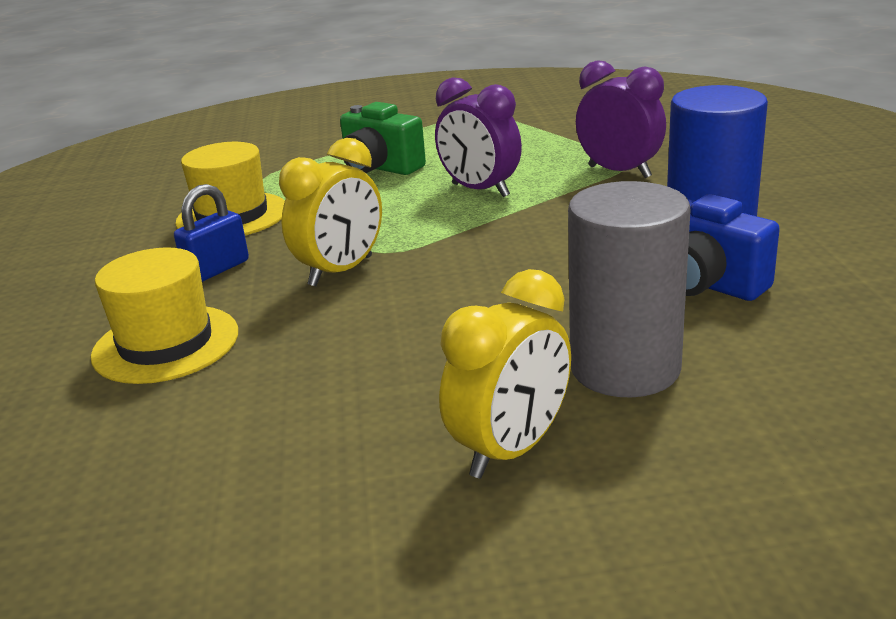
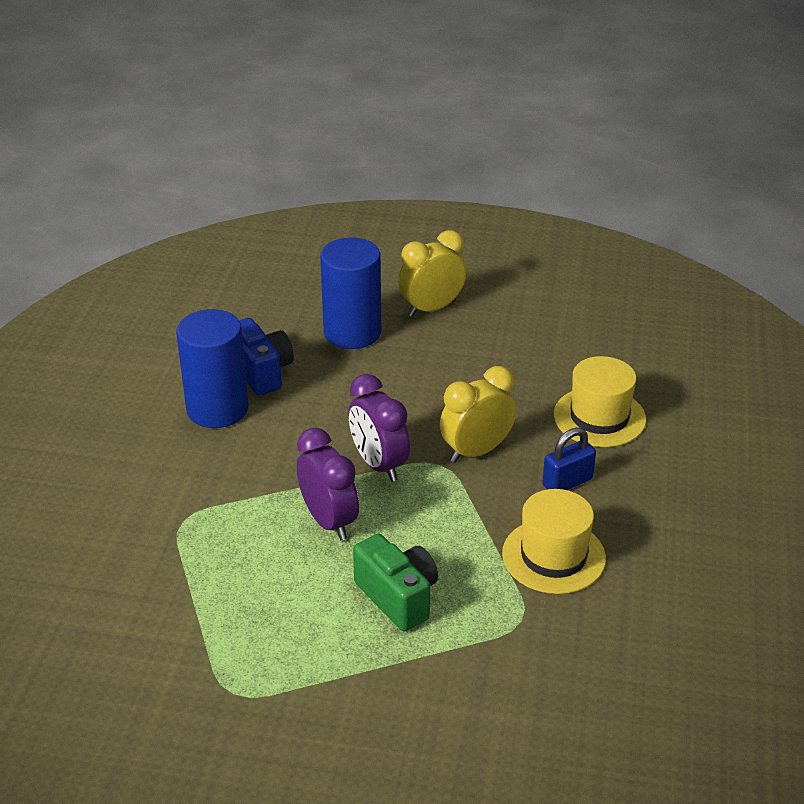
camera: 165 degrees left, 10 degrees up
(619, 172) = (200, 508): purple clock -> purple clock (379, 464)
(625, 368) = (352, 332): grey cylinder -> blue cylinder

